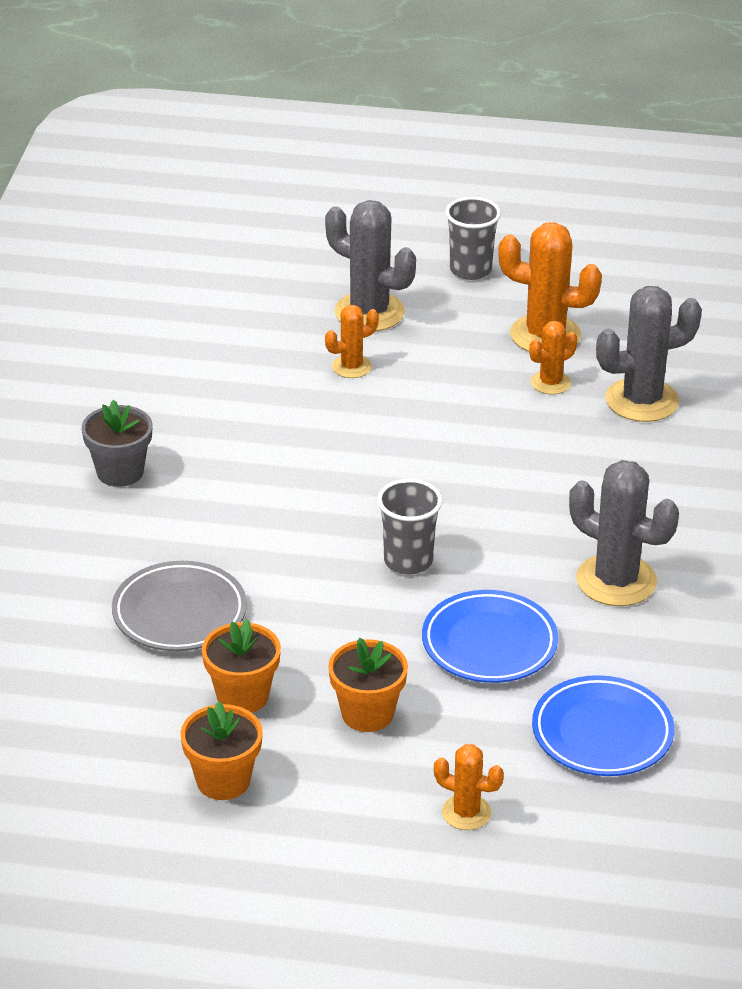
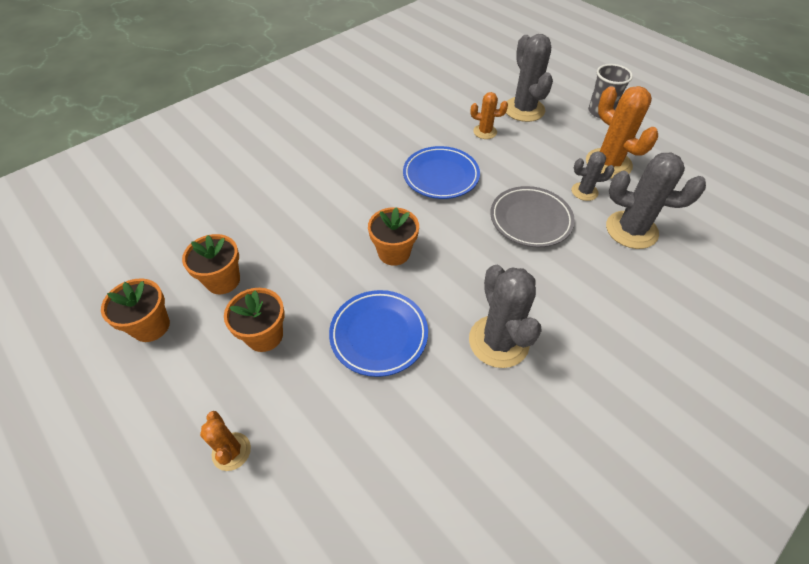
camera: 40 degrees right, 15 degrees up
(120, 472) = (320, 130): grey flower pot -> none
(179, 613) = (255, 214): grey plate -> grey plate (530, 220)
(408, 561) = (394, 253): grey cup -> orange flower pot
(550, 383) = (584, 192): orange cactus -> grey cactus
(602, 733) = (374, 454): blue plate -> blue plate (441, 176)

